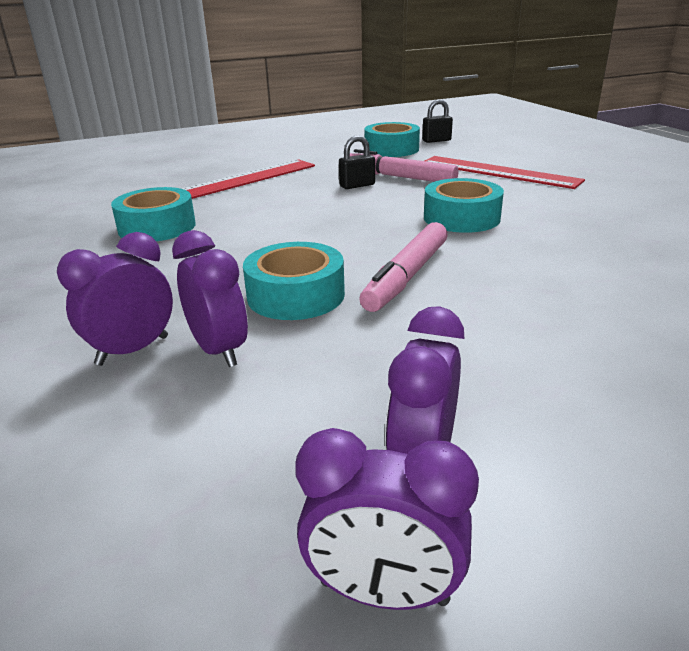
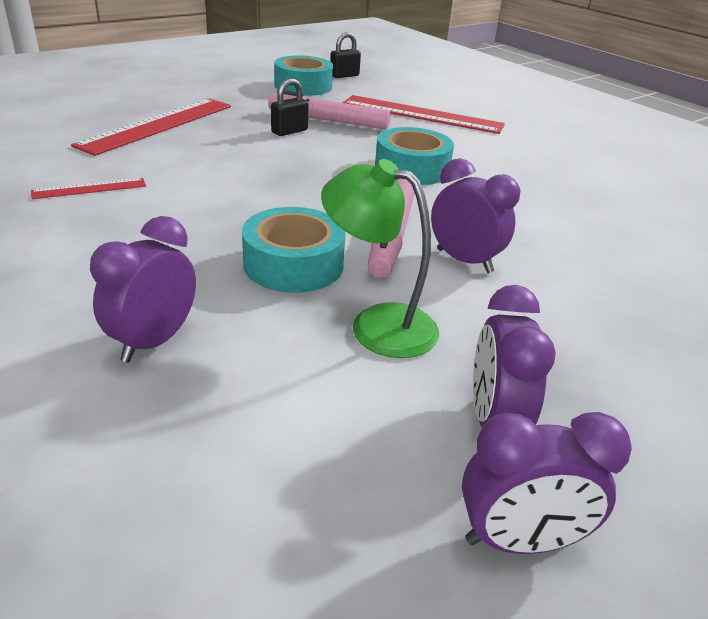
camera: 20 degrees left, 5 degrees up
(157, 227) = (89, 188): turquoise tape -> red ruler
(219, 350) = (248, 332): purple clock -> purple clock (464, 261)
(347, 354) = (377, 324): none -> green lamp

